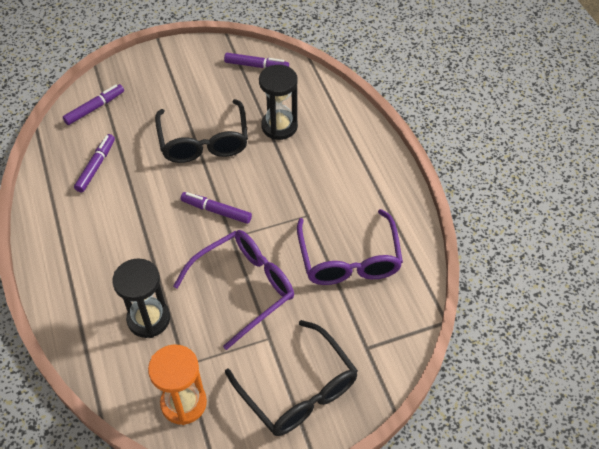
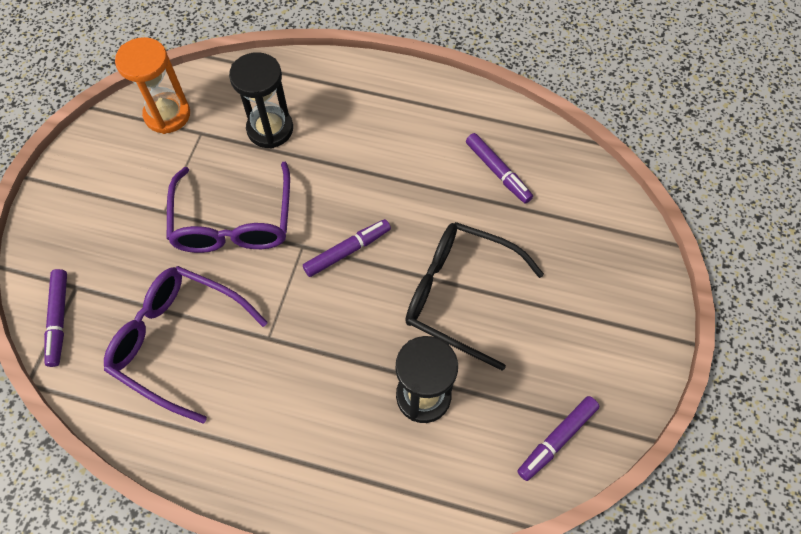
camera: 125 degrees right, 10 degrees up
(95, 108) = (595, 210): purple marker -> purple marker (59, 319)
(298, 390) = (95, 203): black glasses -> none

